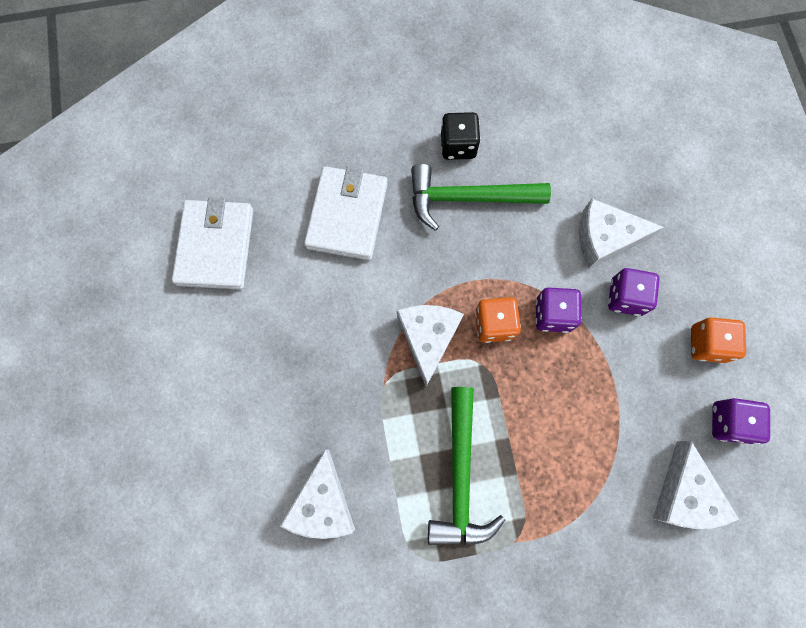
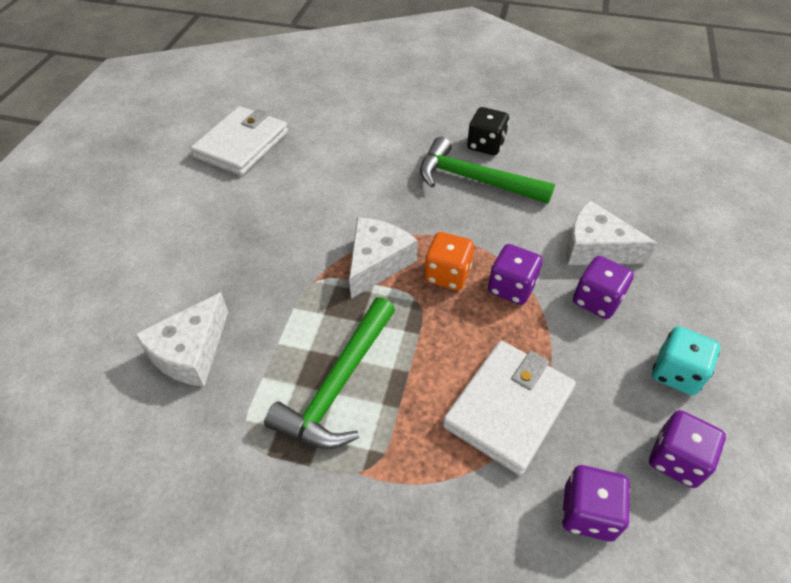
camera: 25 degrees right, 25 degrees down
(347, 215) = (361, 159): white wallet -> white wallet (508, 408)
(684, 494) = (588, 512): white cheese -> purple dice
(707, 344) = (676, 373): orange dice -> turquoise dice

